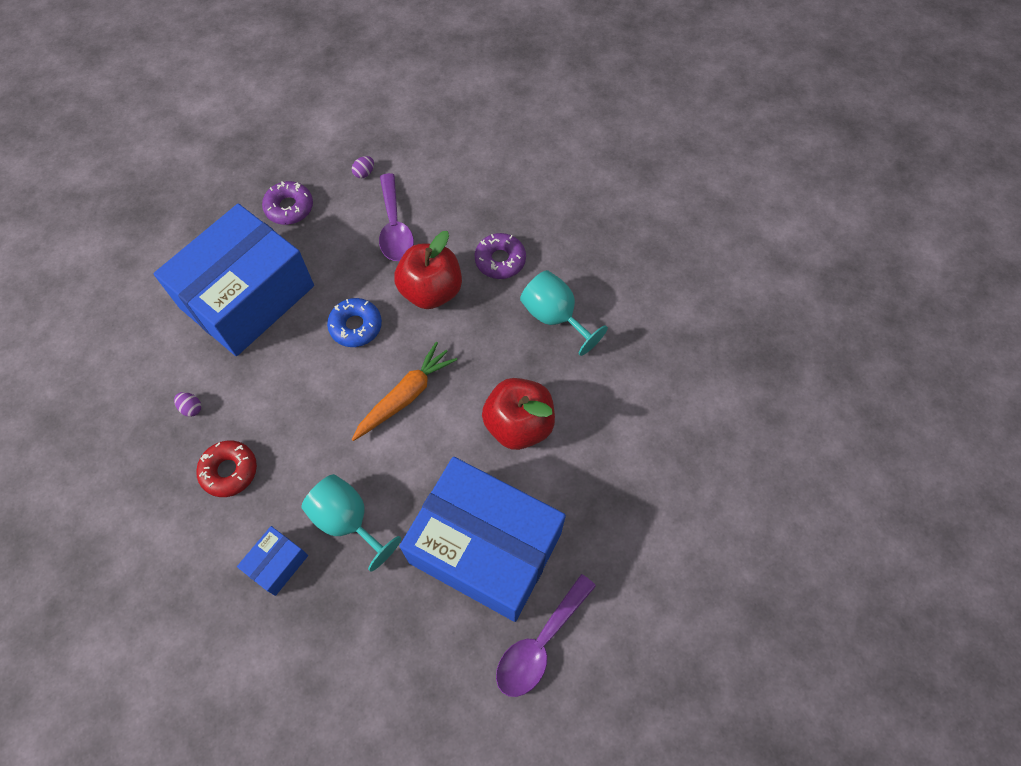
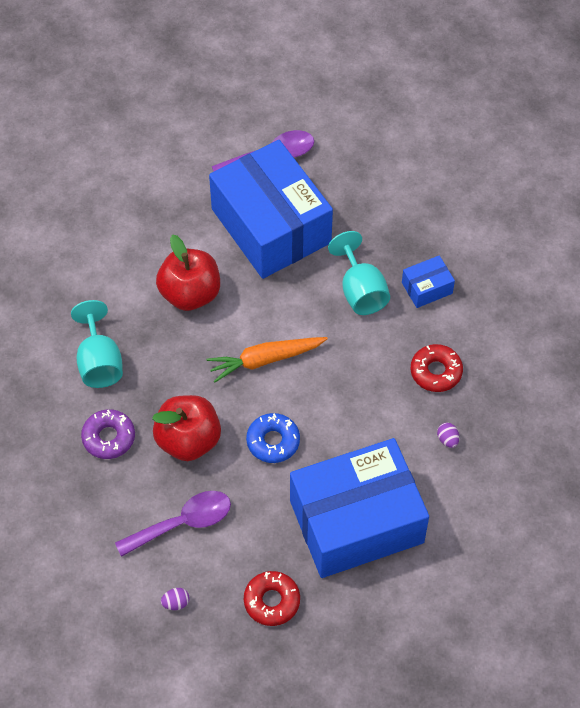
camera: 150 degrees left, 5 degrees down
(289, 207) = (272, 601): purple donut -> red donut
(394, 227) = (182, 523): purple spoon -> purple spoon turned 45 degrees clockwise

